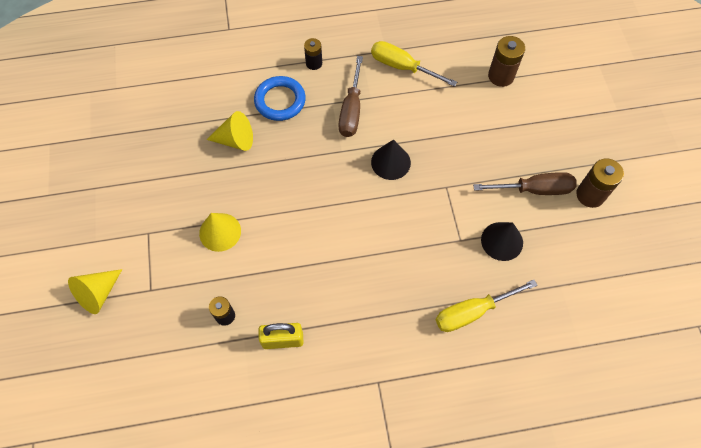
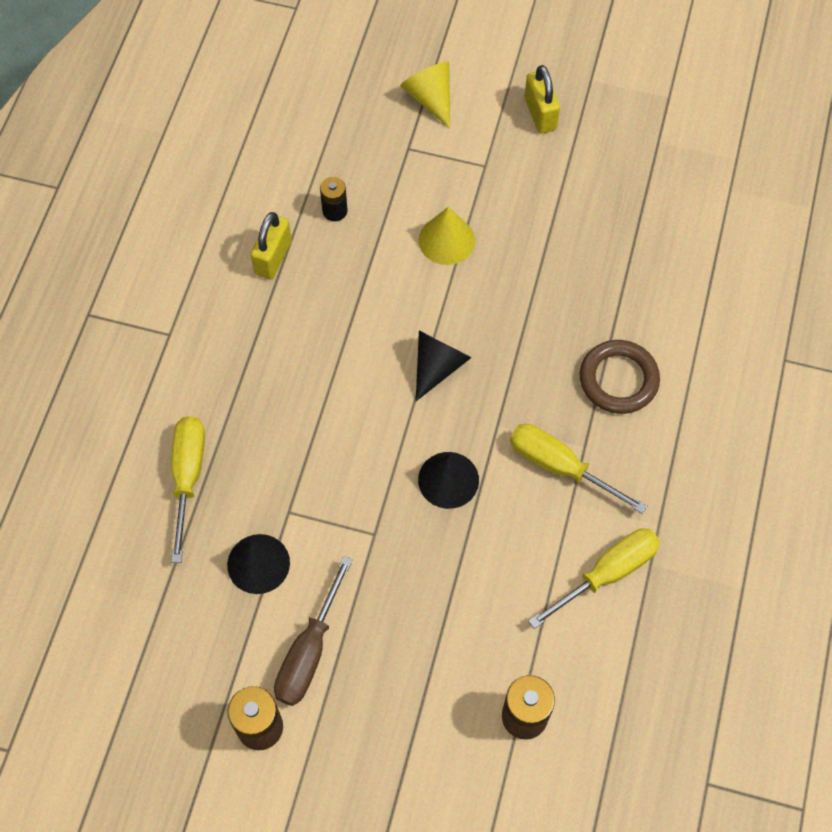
camera: 115 degrees right, 0 degrees up
(89, 215) = (540, 114): none -> yellow padlock
(235, 140) = (576, 302): yellow cone -> none
(280, 101) = (618, 379): blue ring -> brown ring
(314, 63) = (668, 450): black battery -> none
(318, 198) = (438, 366): none -> black cone
(351, 111) = (558, 466): brown screwdriver -> yellow screwdriver

